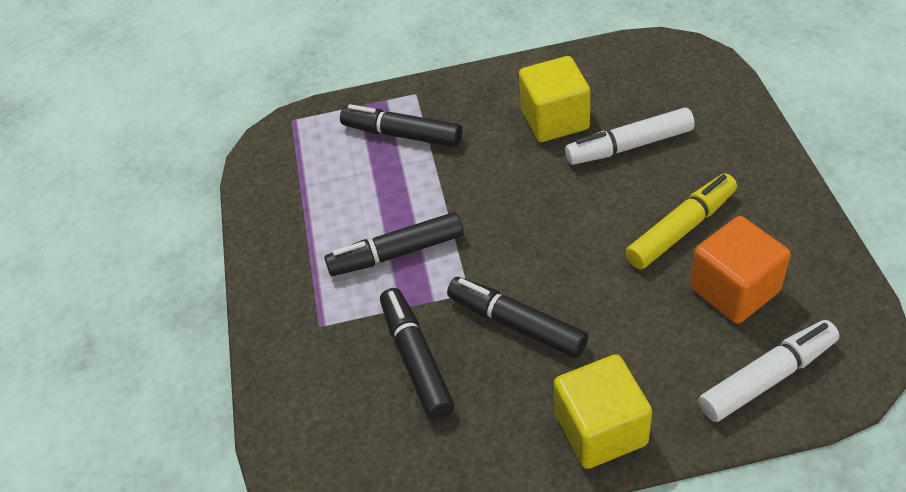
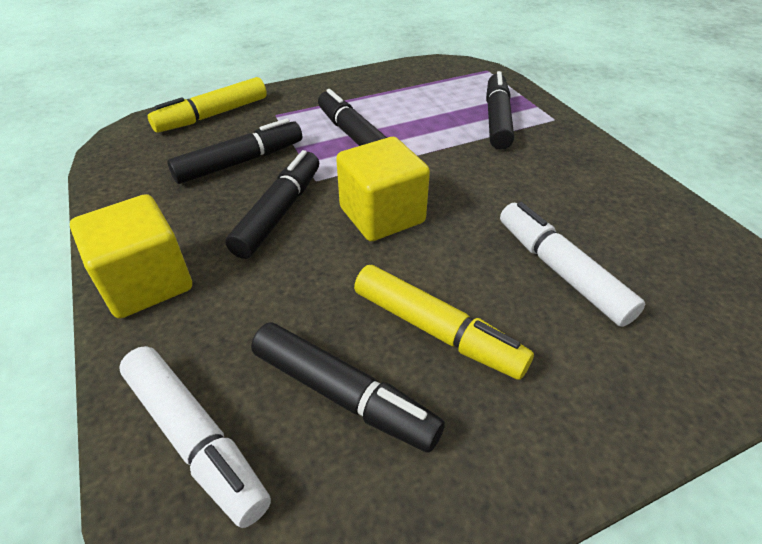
camera: 70 degrees right, 5 degrees down
(298, 391) = (213, 115): none -> yellow marker
(555, 120) = (570, 207): yellow cube -> yellow cube (382, 215)
(734, 289) = (343, 394): orange cube -> black marker

